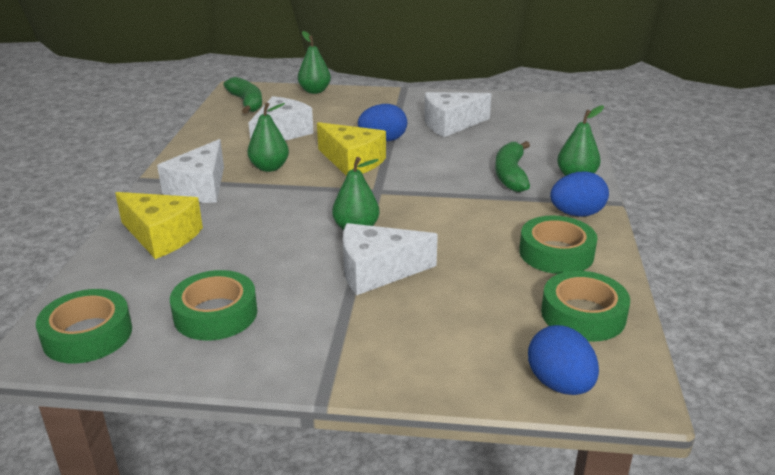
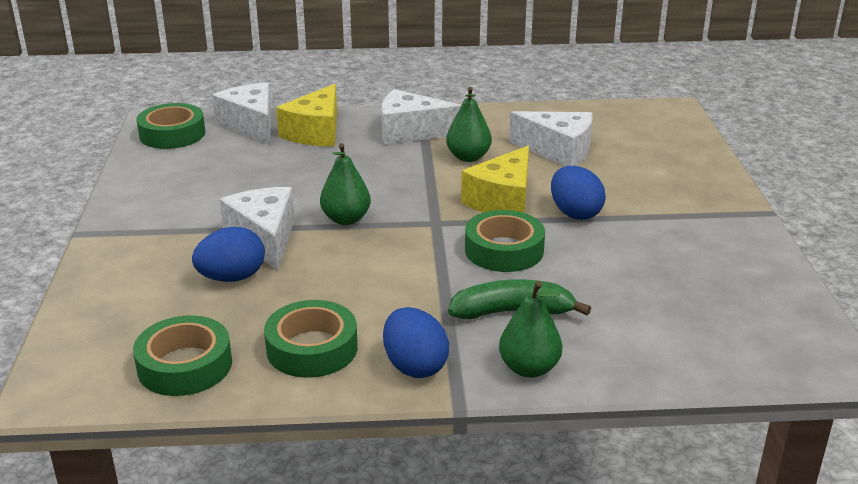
camera: 80 degrees right, 0 degrees up
(215, 314) = (196, 174): green tape -> green tape (504, 250)
(247, 103) = (634, 120): green banana -> none
(314, 91) = (703, 153): green pear -> none
(450, 124) = (656, 258): white cheese -> white cheese (251, 125)
(560, 384) = (73, 348): blue egg -> blue egg (232, 278)

